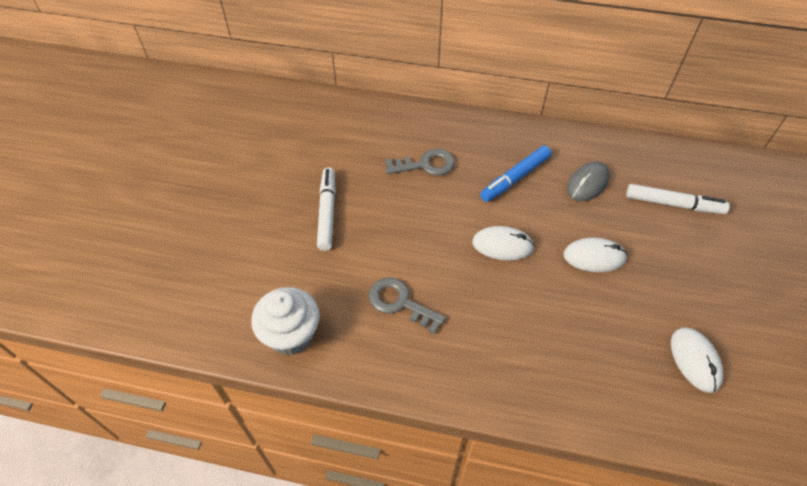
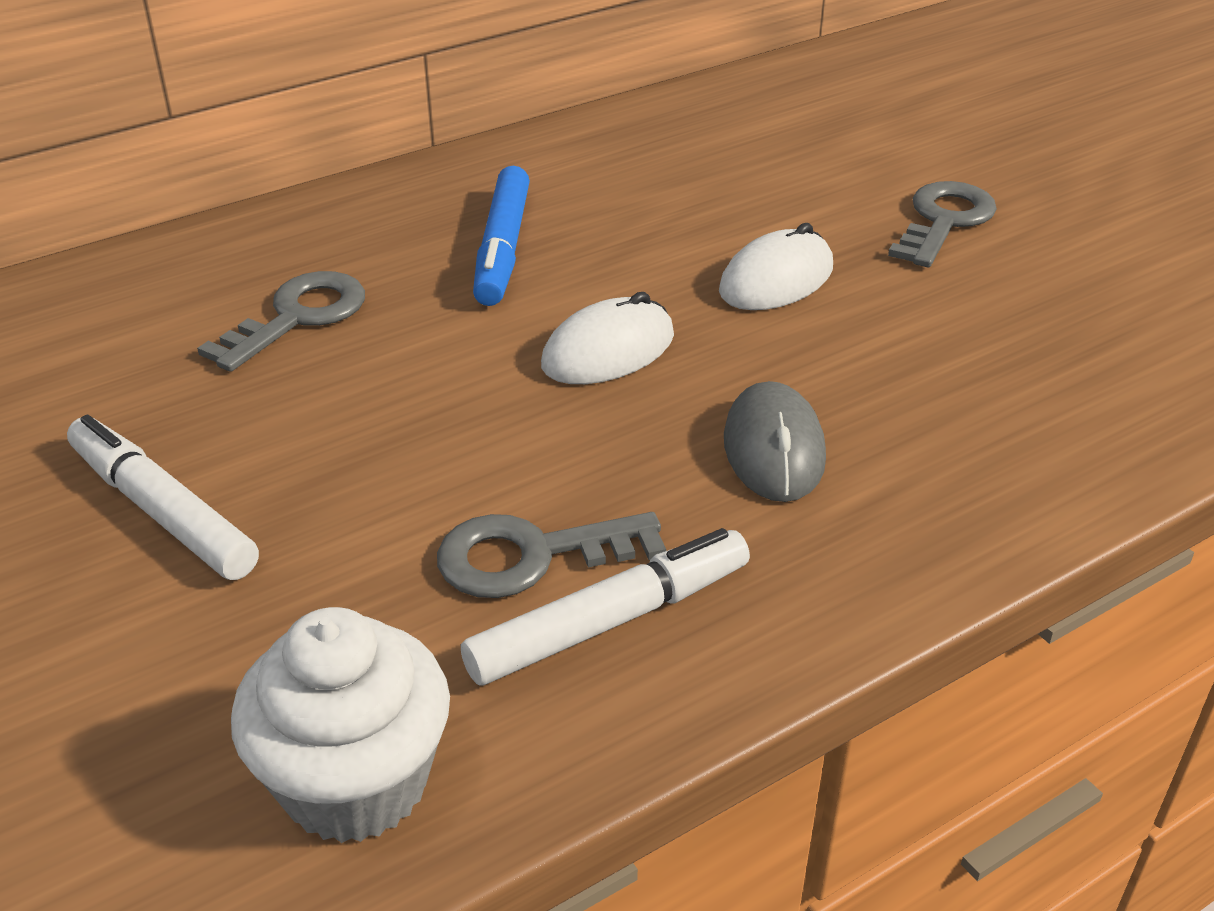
camera: 45 degrees left, 15 degrees down
(587, 183) = (635, 194): grey mouse -> grey mouse (774, 449)
(673, 204) = (795, 154): white marker -> white marker (610, 621)
(695, 276) = (944, 221): none -> grey key
(695, 360) = (1085, 317): white mouse -> none

